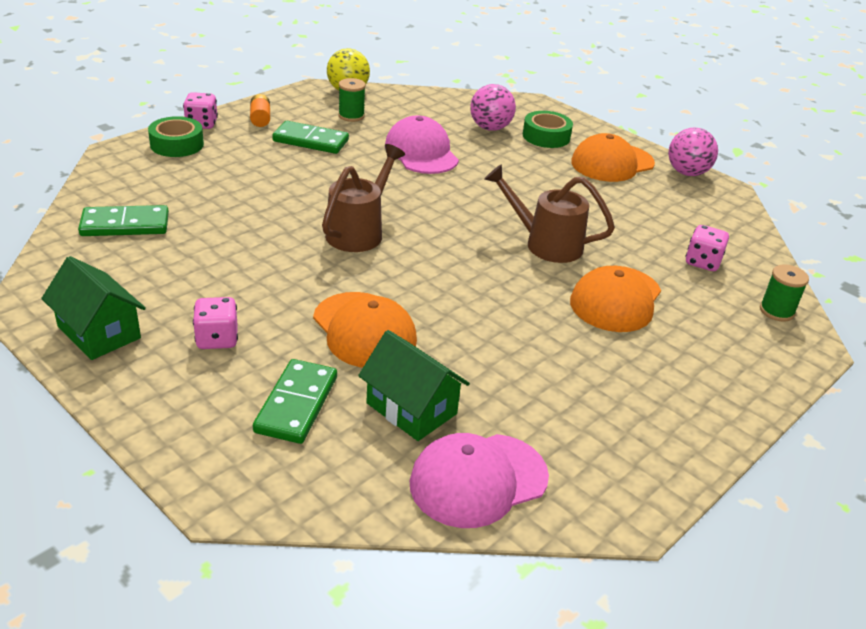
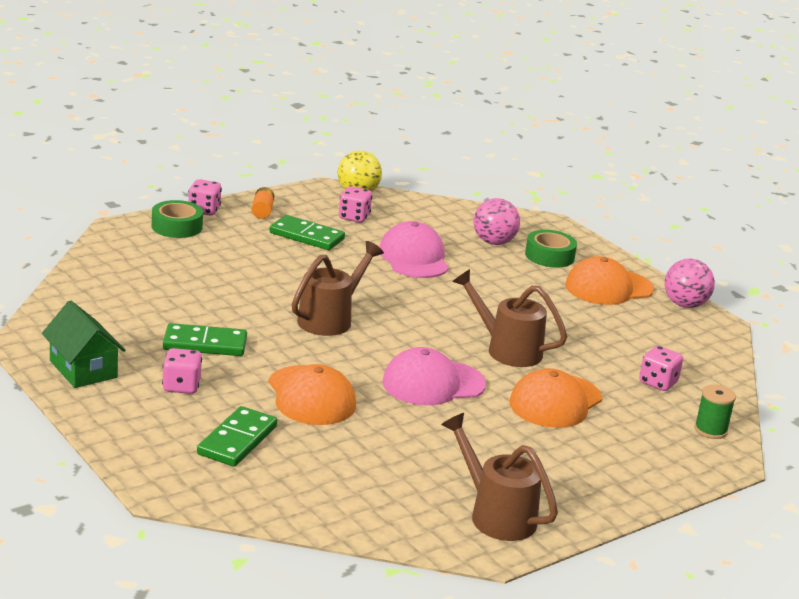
camera: 10 degrees right, 10 degrees down
(125, 225) = (117, 290): green domino -> green domino (205, 344)
(351, 116) = (354, 217): green spool -> pink dice
(411, 408) = (334, 456): green house -> none
(478, 480) = (374, 510): pink cap -> pink cap (433, 383)
(613, 461) = (496, 515): none -> brown watering can

